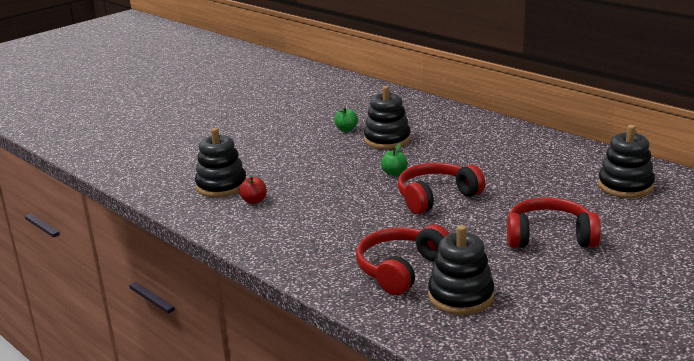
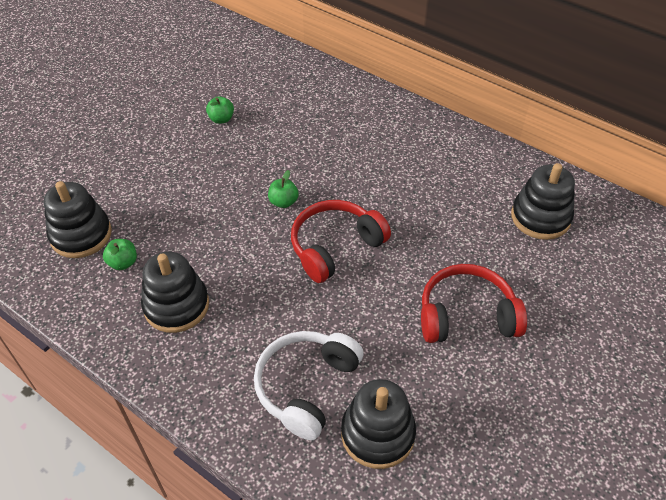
camera: 10 degrees left, 25 degrees up
(254, 201) = (123, 263): red apple -> green apple
(387, 140) = (270, 138): black stacking toy -> black stacking toy (176, 306)
(401, 269) = (306, 386): red headphones -> white headphones

